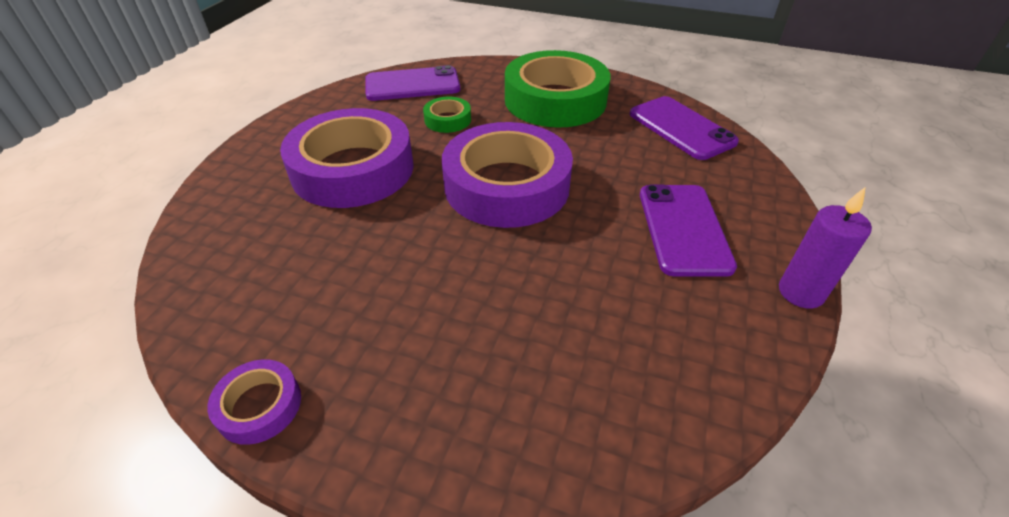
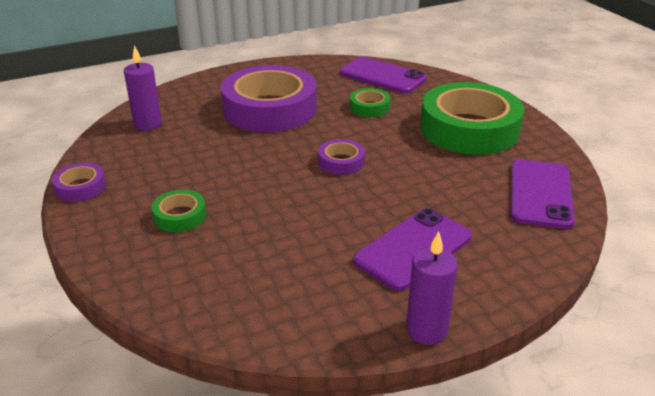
camera: 45 degrees right, 10 degrees down
(227, 265) = (148, 124): none -> purple candle
(446, 348) = (180, 216): none -> green tape
(507, 186) = (341, 162): purple tape -> purple tape, size x0.44

